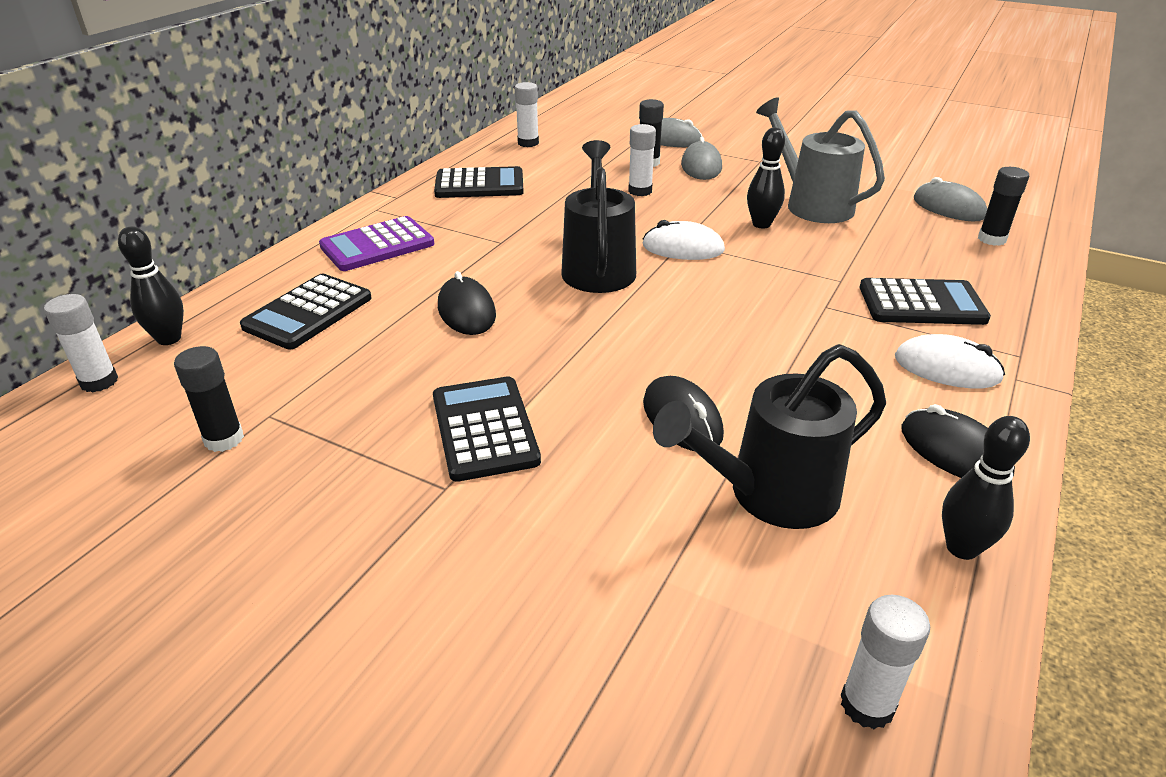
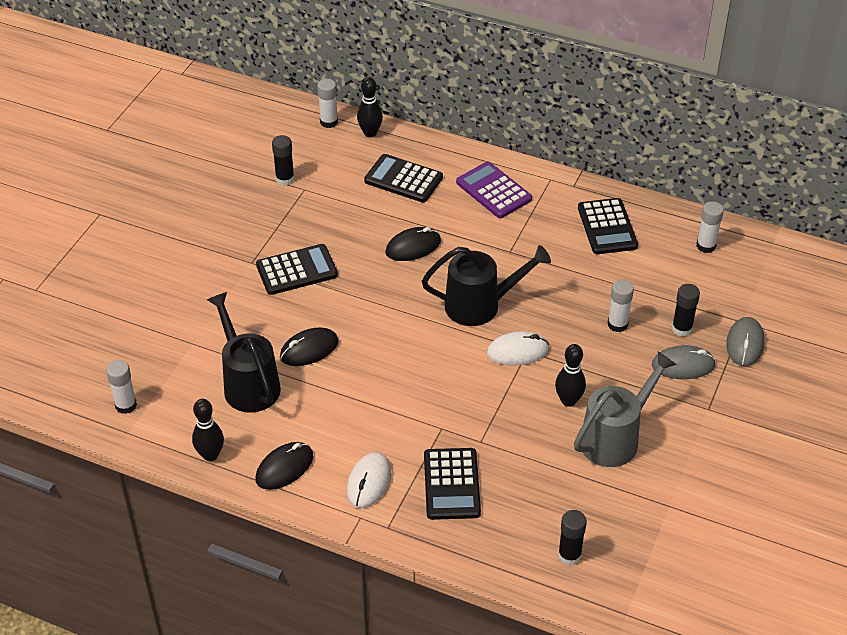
camera: 85 degrees right, 10 degrees up
(683, 248) = (517, 351): white mouse -> white mouse turned 75 degrees clockwise
(949, 208) = (630, 538): grey mouse -> none

